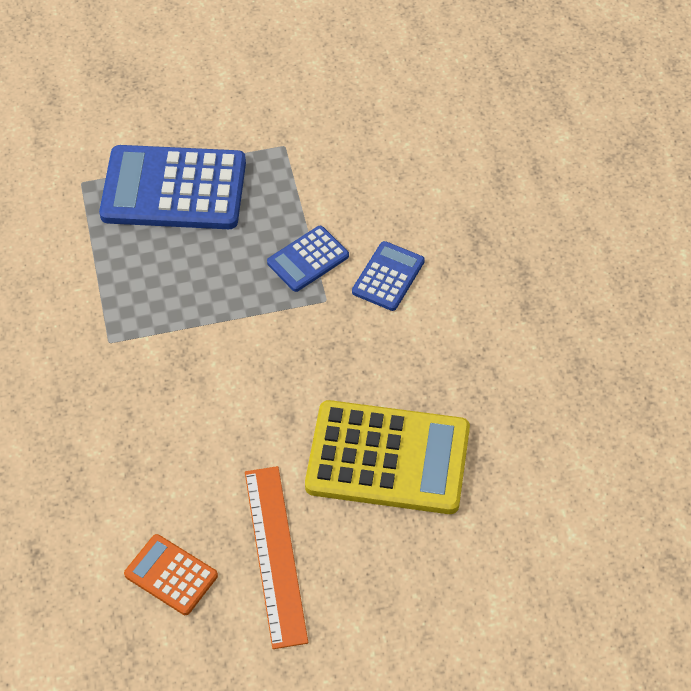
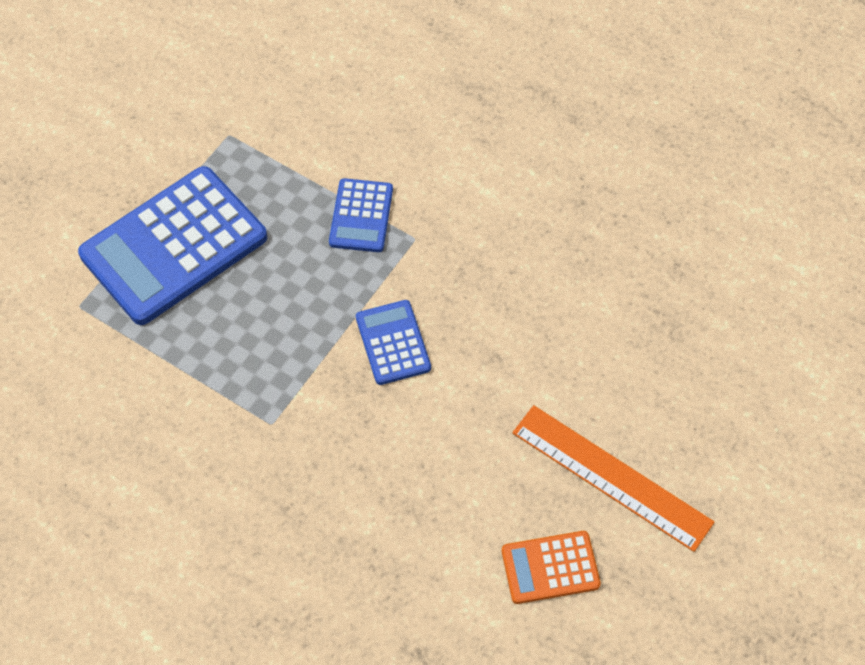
camera: 45 degrees left, 5 degrees up
(388, 276) = (442, 179): blue calculator -> blue calculator (393, 343)
(388, 458) = (608, 325): yellow calculator -> none

